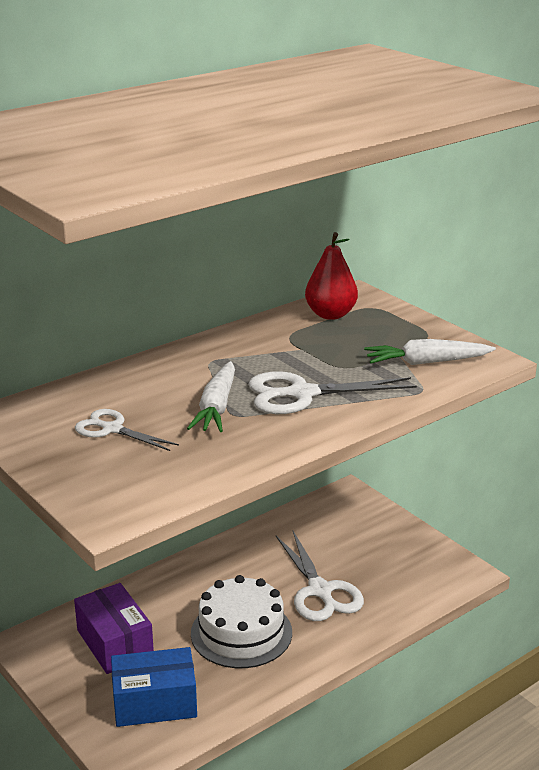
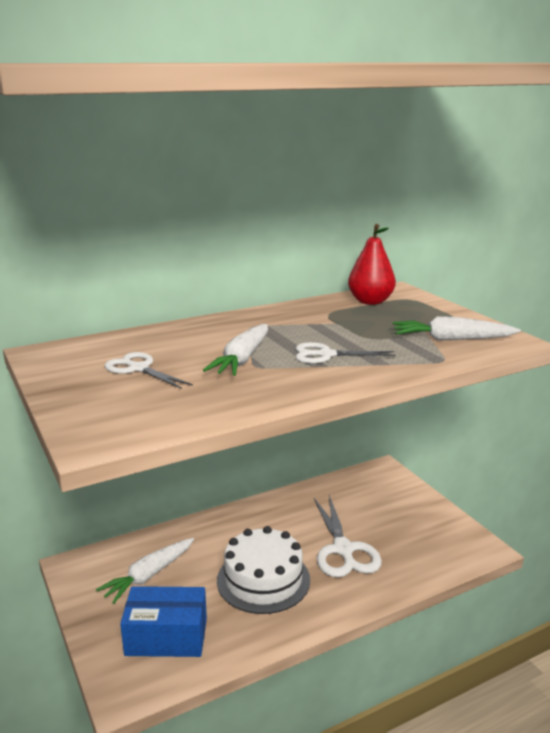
camera: 10 degrees right, 5 degrees down
(115, 643) = (149, 575): purple box -> white carrot
(302, 394) = (326, 355): white scissors -> white scissors, size x0.63

